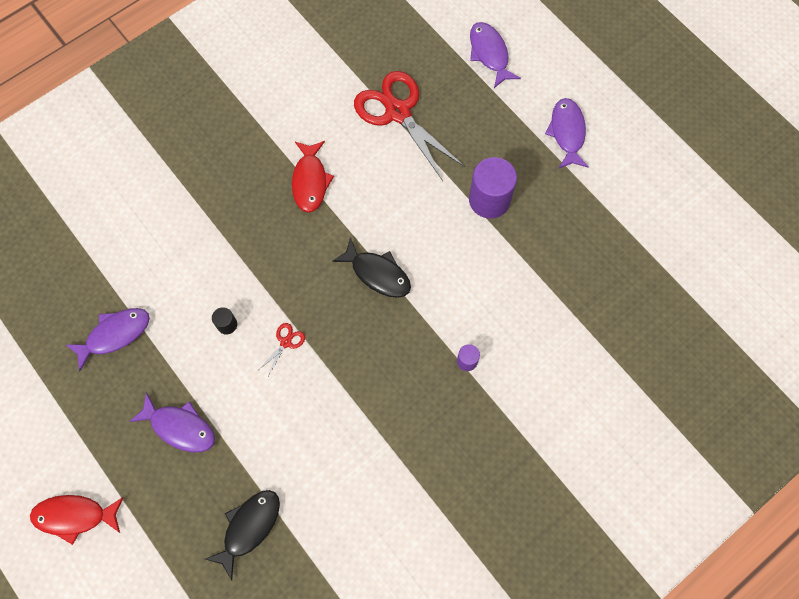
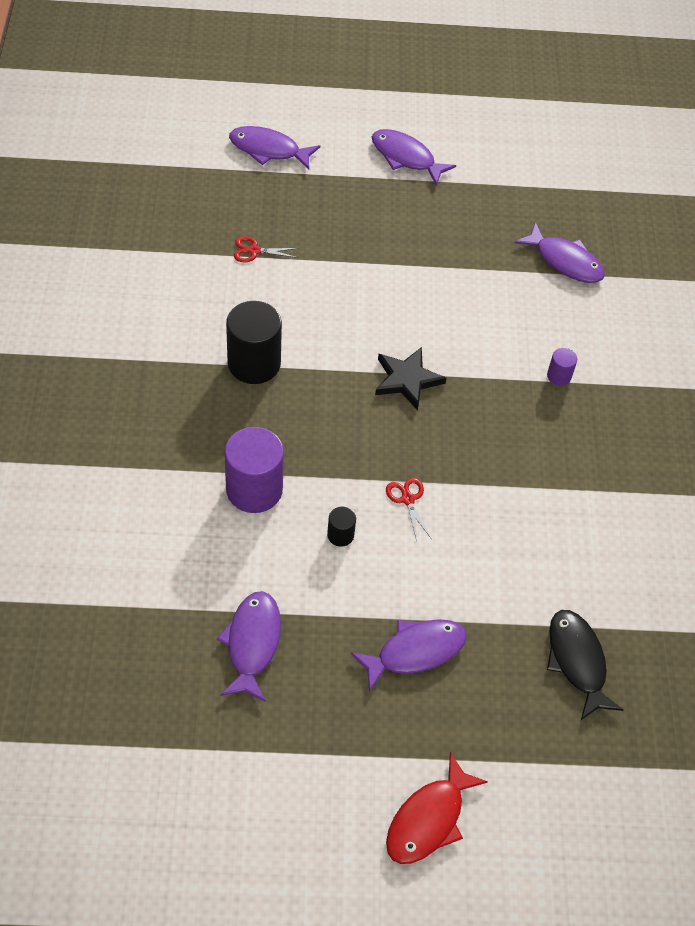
camera: 55 degrees left, 15 degrees down
(310, 181) = (254, 363): red fish -> black cylinder
(377, 273) = (407, 380): black fish -> black star
(398, 112) = (254, 251): red scissors -> red scissors, size x0.40
(489, 200) = (415, 252): purple cylinder -> purple cylinder (254, 490)
(574, 294) = (565, 261): none -> purple fish

